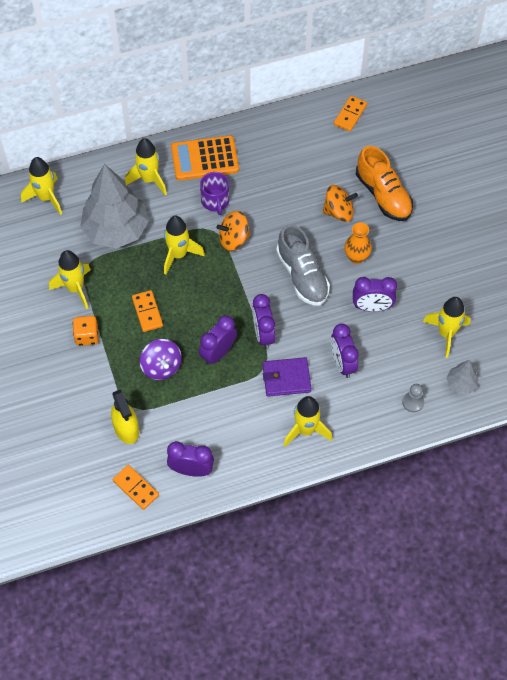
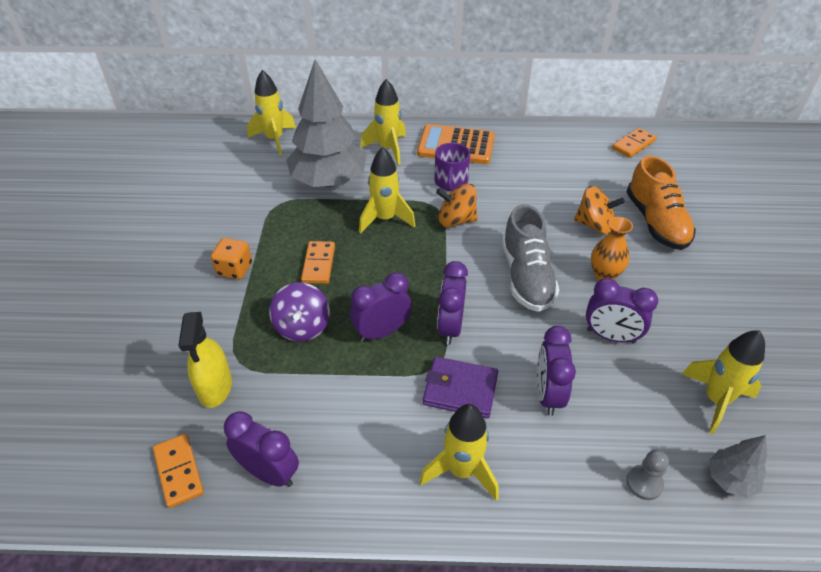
camera: 20 degrees right, 15 degrees down
(75, 288) = (252, 221): yellow rocket -> none

